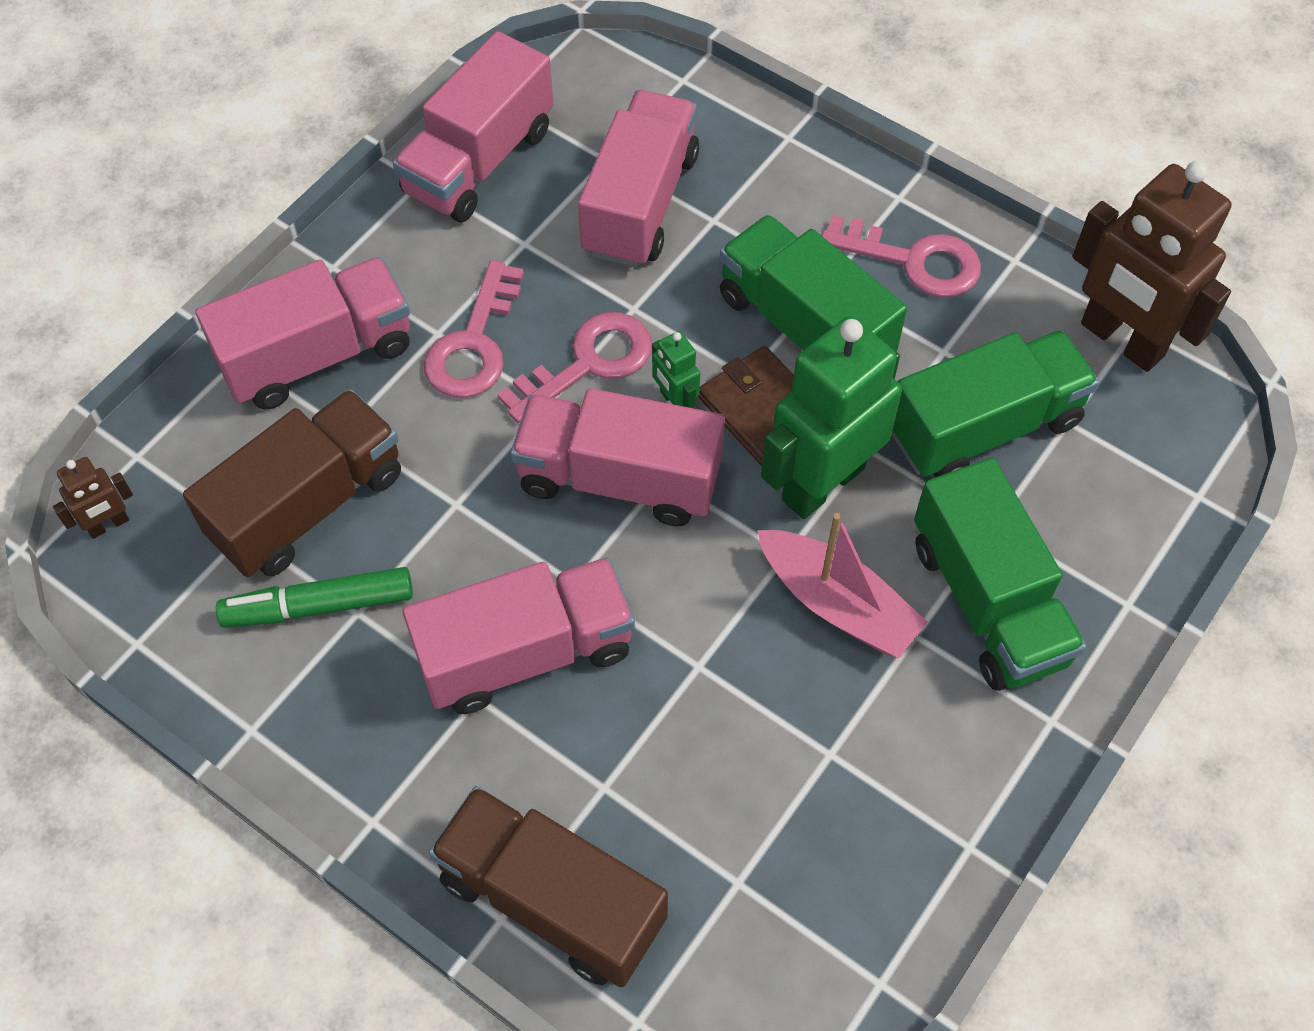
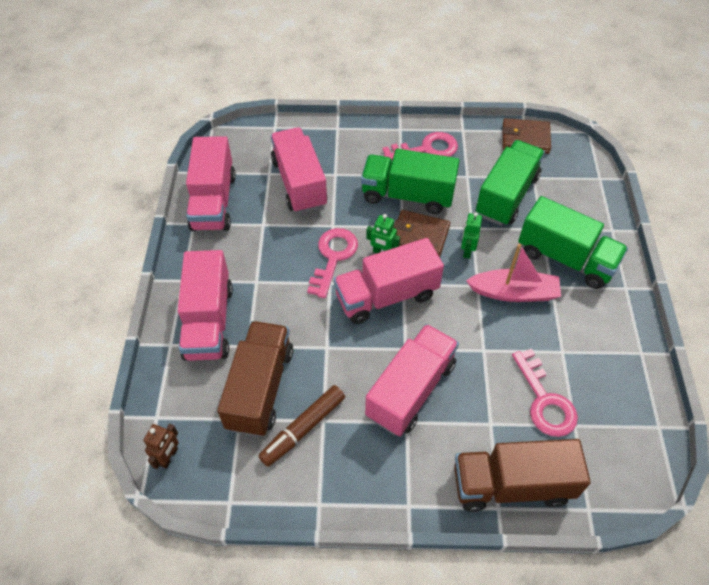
camera: 35 degrees left, 5 degrees down
(318, 355) = (209, 321): pink truck -> pink truck turned 150 degrees clockwise
(320, 606) = (303, 428): green marker -> brown marker
(474, 343) = (276, 277): pink key -> pink key (544, 400)
(822, 483) = (467, 250): green robot -> green robot, size x0.44
(1121, 340) = (525, 138): brown robot -> brown wallet

